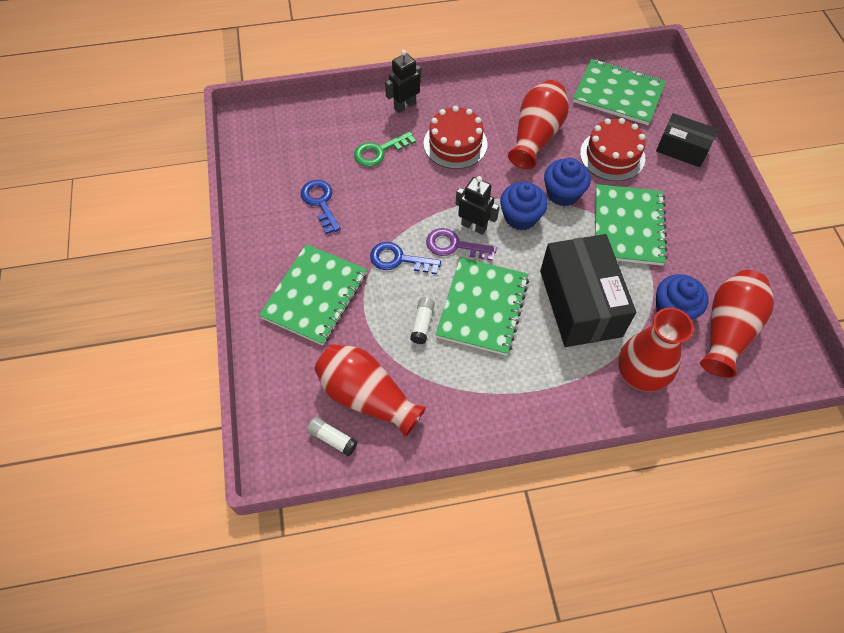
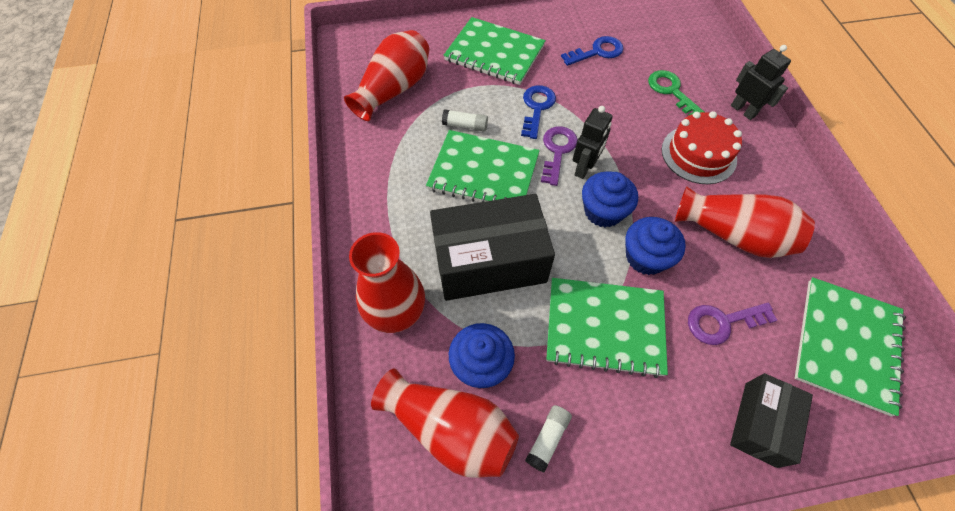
camera: 90 degrees right, 0 degrees up
(332, 439) = (359, 70): white glue stick -> white glue stick (547, 439)
(612, 155) = (722, 322): red cake -> purple key

